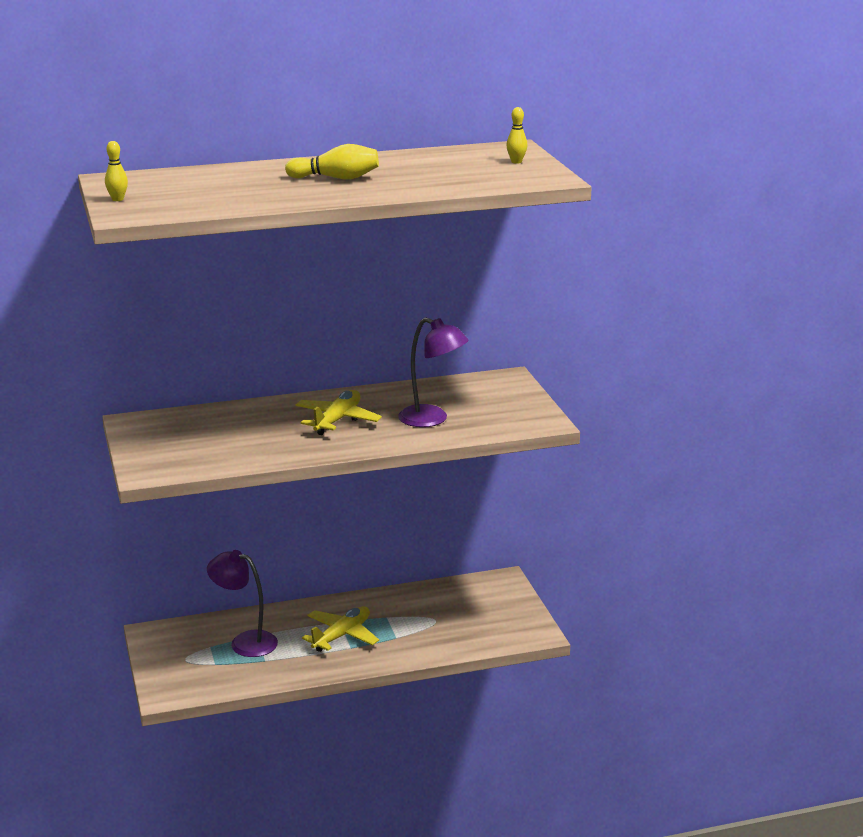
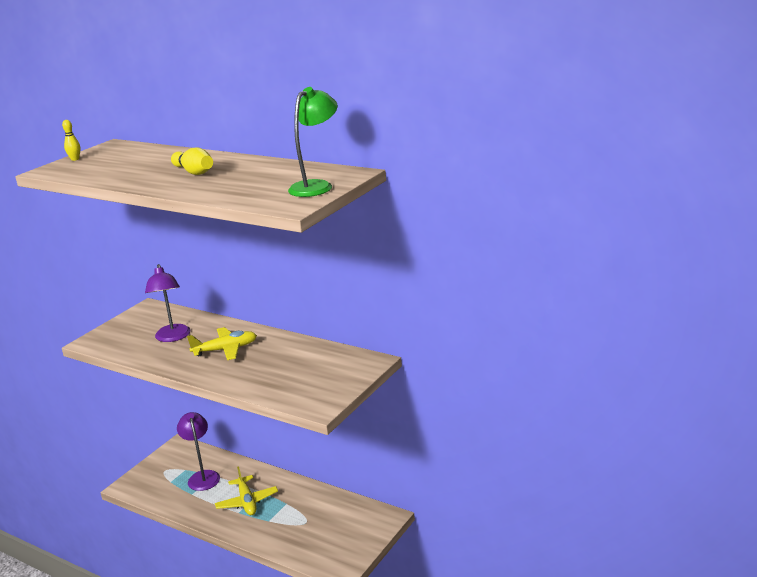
camera: 50 degrees right, 0 degrees up
(342, 636) = (247, 502): yellow plane -> yellow plane turned 75 degrees clockwise
(432, 419) = (268, 373): purple lamp -> purple lamp (173, 337)
(516, 162) = (316, 186): yellow bowling pin -> green lamp

